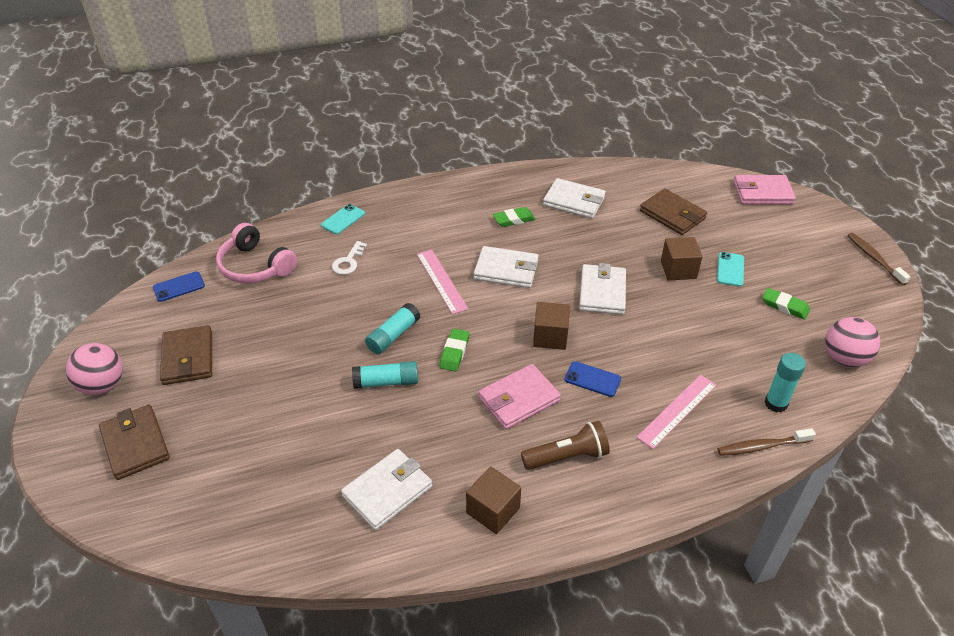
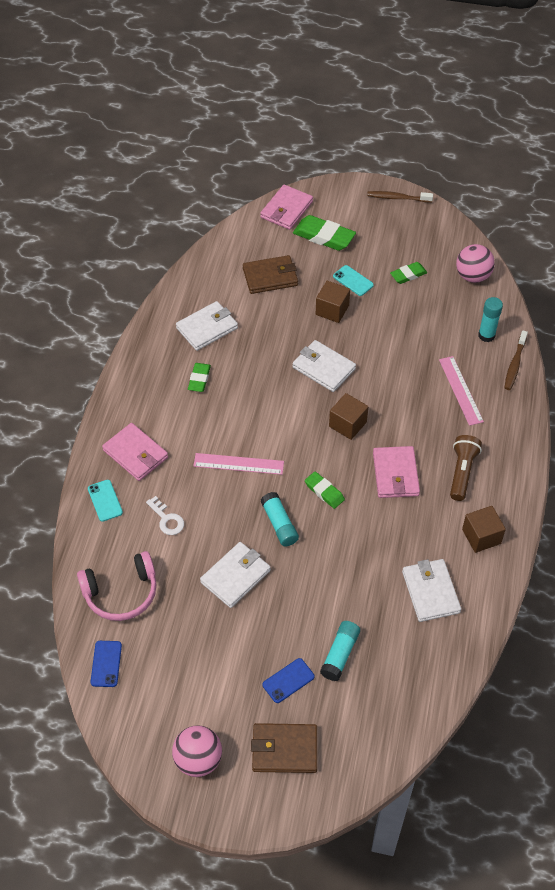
camera: 60 degrees left, 10 degrees up
(188, 358) = (207, 682): brown wallet -> none
(386, 382) = (326, 549): turquoise glue stick -> turquoise glue stick (340, 654)
(403, 216) = (135, 454): none -> pink wallet
(506, 270) = (256, 415): white wallet -> white wallet (235, 576)
(592, 379) = (404, 421): blue phone -> blue phone (288, 680)
(760, 228) = (324, 236): none -> green eraser

